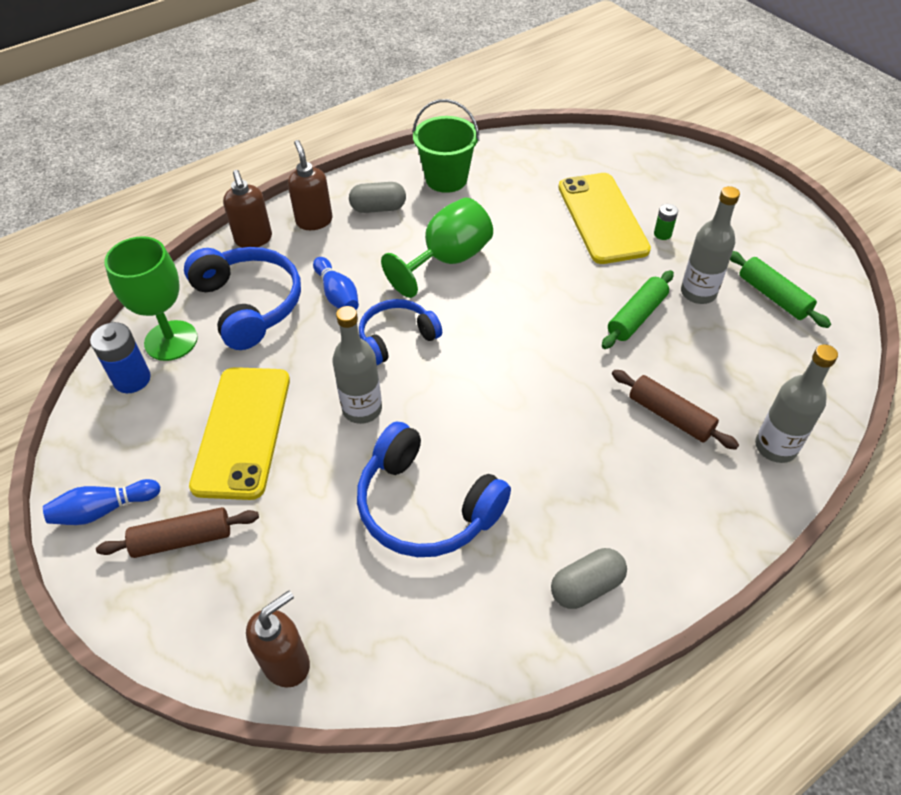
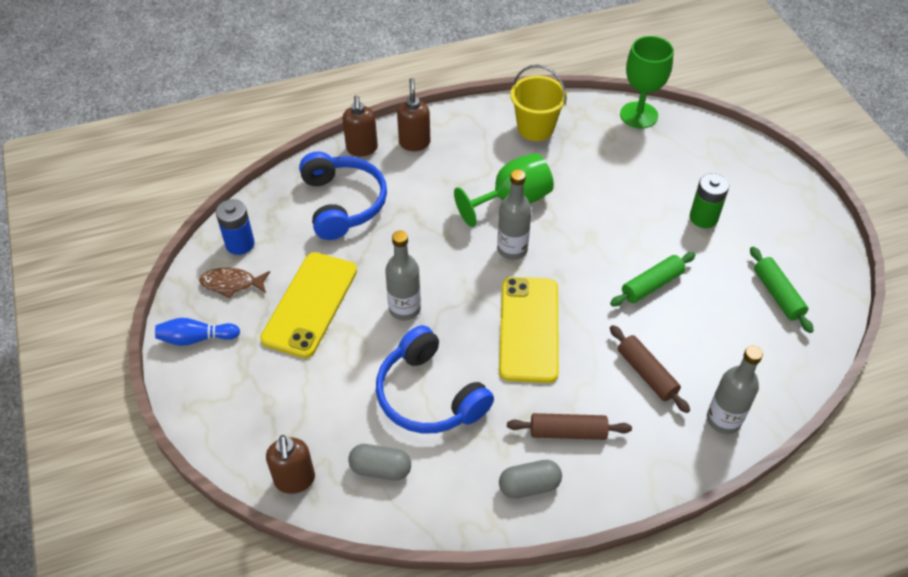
camera: 15 degrees right, 0 degrees up
(134, 430) = (232, 284): none -> brown fish
(171, 340) = (276, 219): green goblet -> green goblet (639, 115)
(182, 539) = (246, 374): brown rolling pin -> brown rolling pin (568, 432)
(286, 663) = (295, 480): brown soap dispenser -> brown soap dispenser turned 105 degrees clockwise
(337, 294) = (414, 210): blue bowling pin -> none
(378, 208) = (470, 143): grey capsule -> grey capsule (380, 469)
(396, 338) = (449, 257): blue headphones -> none
(446, 179) = (535, 128): green bucket -> yellow bucket
(602, 218) = (656, 192): yellow phone -> yellow phone (529, 329)
(662, 234) = (703, 218): green battery -> green battery, size x1.80
(698, 293) = (713, 277): grey bottle -> grey bottle (512, 249)

